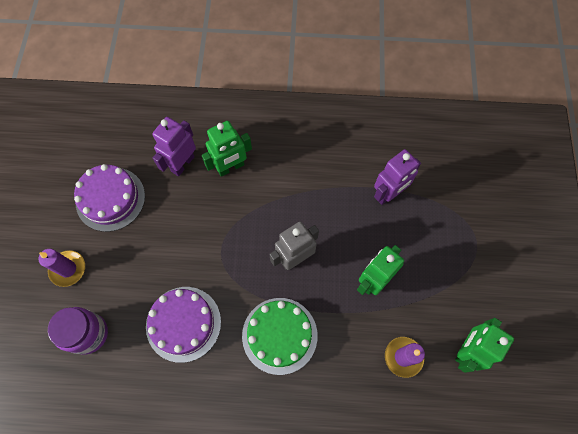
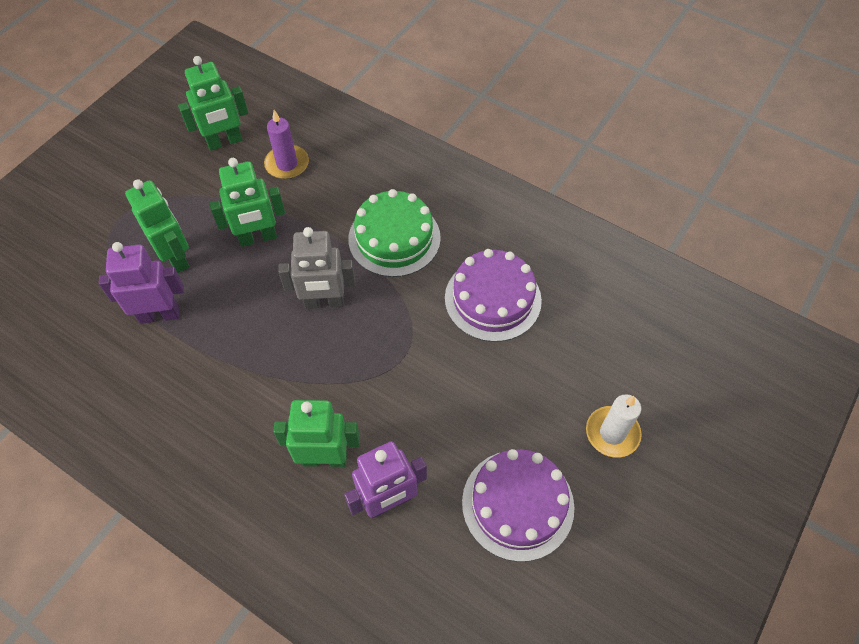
camera: 150 degrees left, 10 degrees down
(68, 269) = (612, 433): purple candle -> white candle
(88, 333) = (609, 343): purple jar -> none
(413, 236) = (176, 257): none -> green robot

